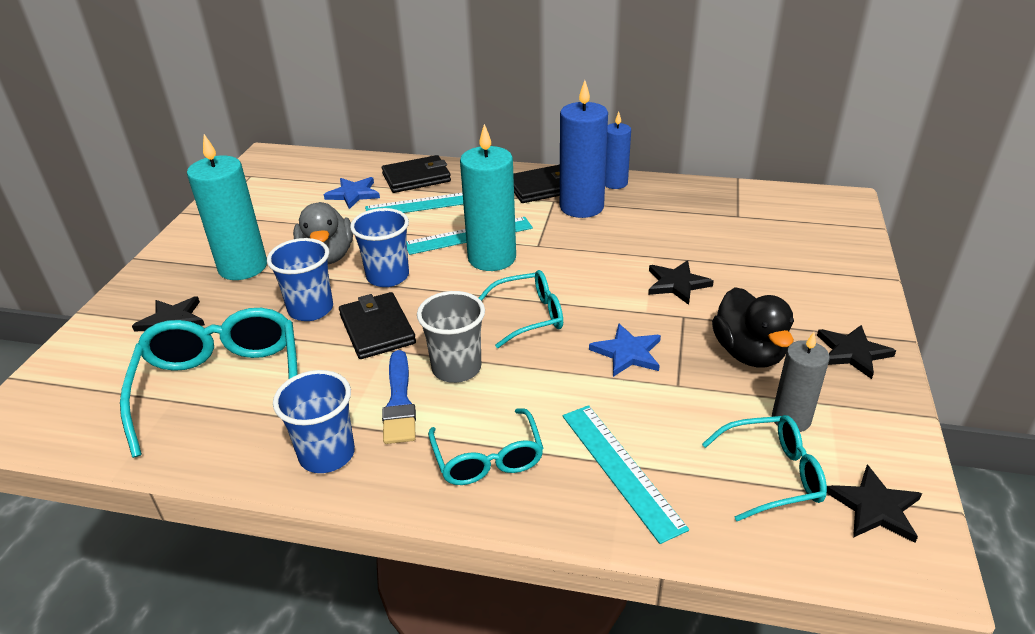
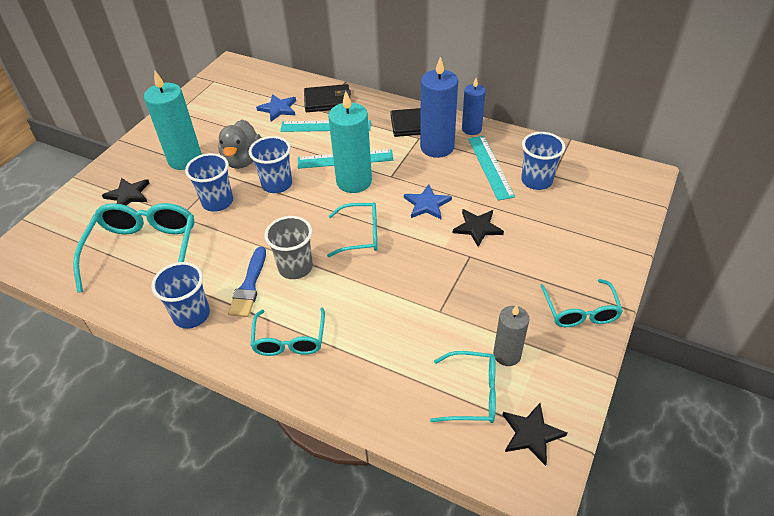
camera: 15 degrees right, 10 degrees up
(377, 329) = (255, 226): black wallet -> none
(621, 469) = (372, 367): turquoise ruler -> turquoise ruler (490, 167)
(627, 353) = (416, 278): blue star -> blue star (427, 204)
(722, 224) = (536, 181): none -> blue cup
(748, 353) = (502, 296): black duck -> none
(852, 353) = (580, 311): black star -> turquoise glasses

